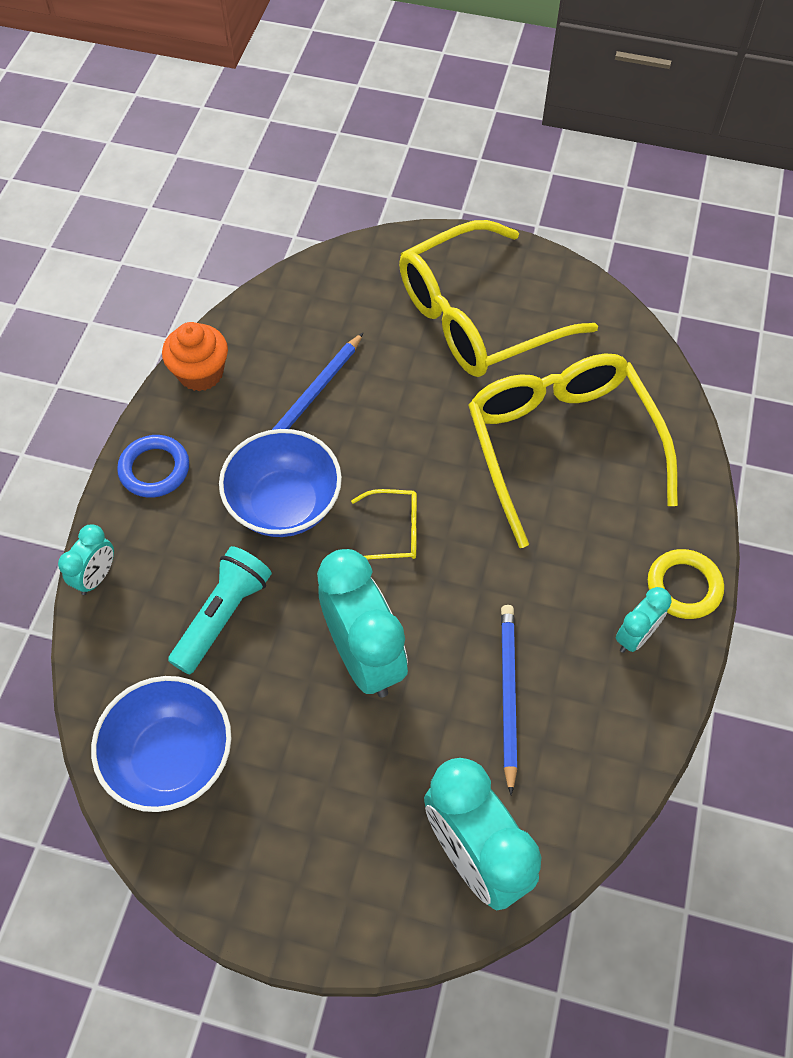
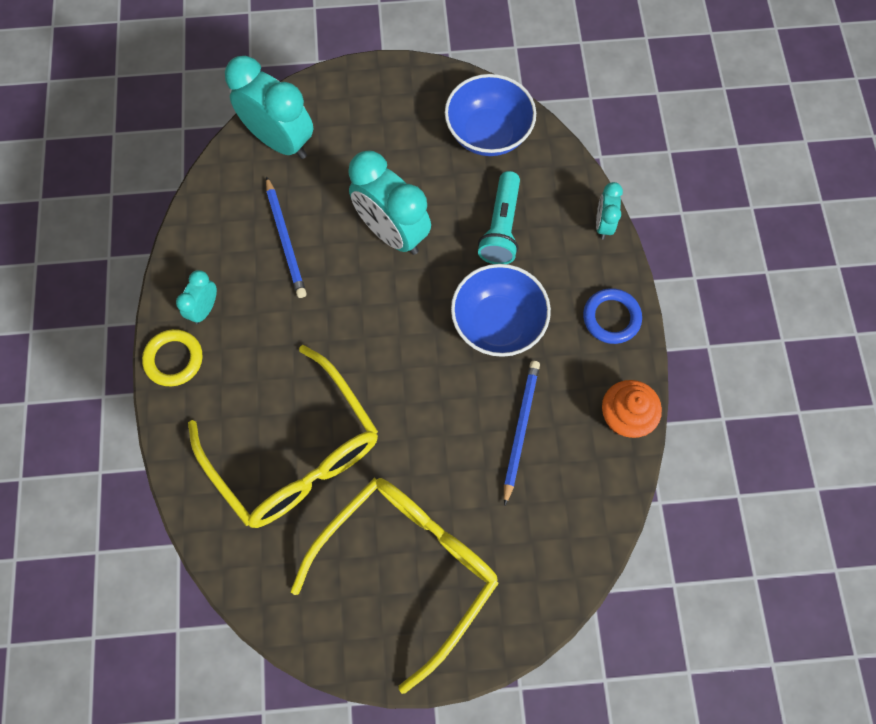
camera: 160 degrees right, 10 degrees up
(393, 531) = (406, 329): yellow glasses -> none

